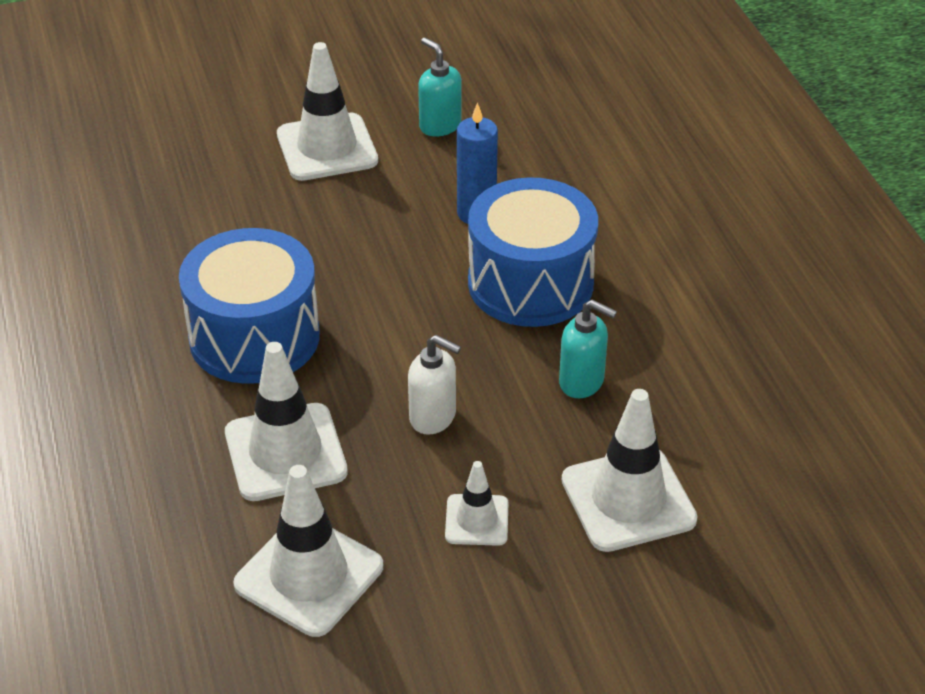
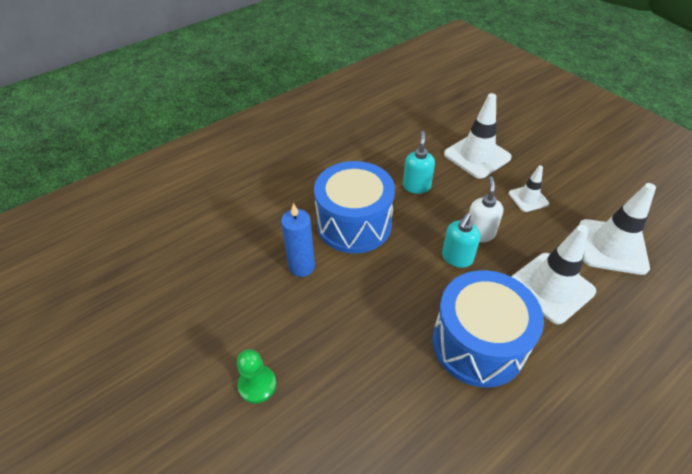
camera: 110 degrees left, 5 degrees up
(327, 148) = (257, 385): white traffic cone -> green pawn
(439, 125) = (209, 318): turquoise soap dispenser -> turquoise soap dispenser (457, 258)

